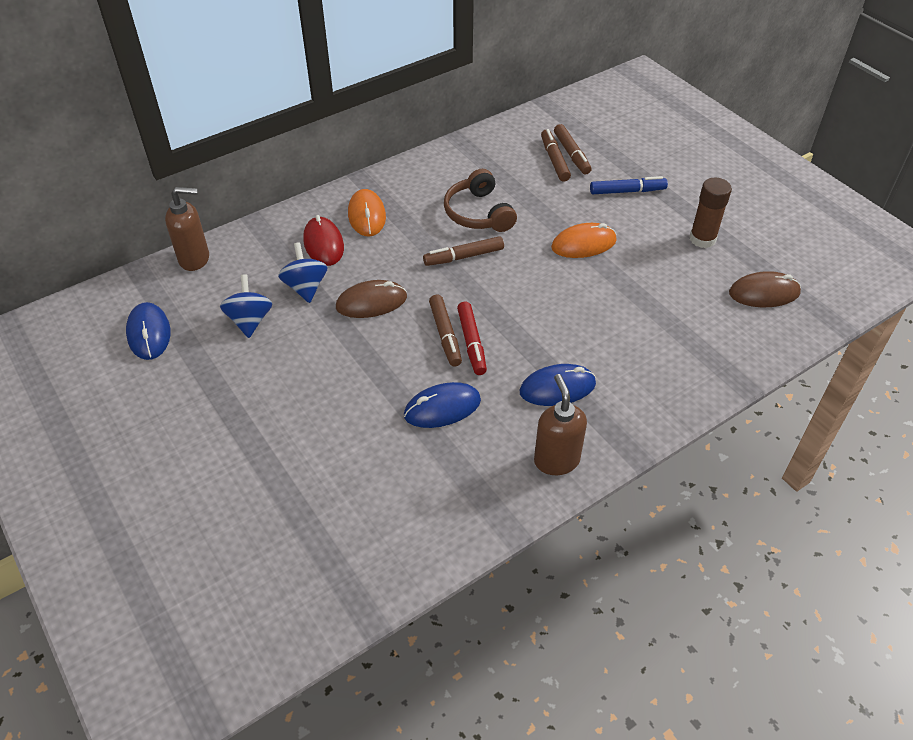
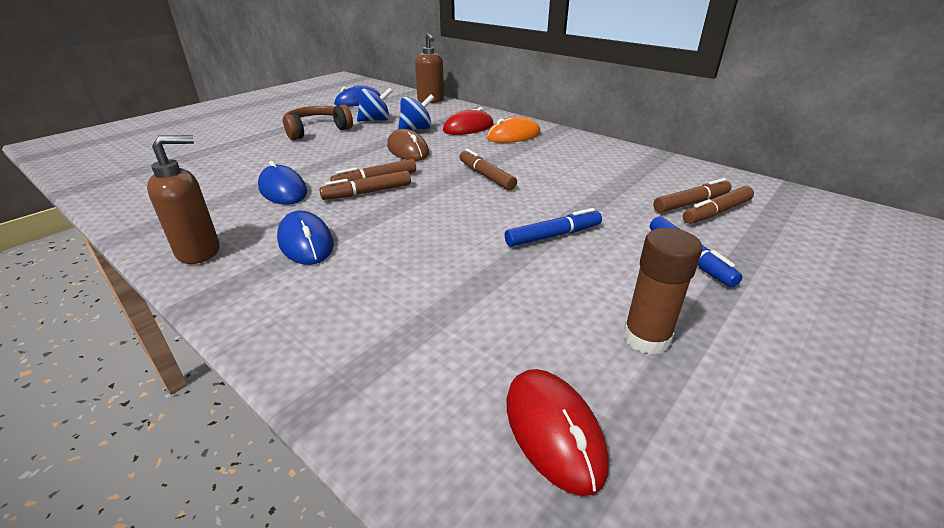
camera: 75 degrees right, 15 degrees down
(472, 342) = (368, 192): red marker -> brown marker
(478, 213) = (556, 175): brown headphones -> brown headphones (316, 130)
(583, 244) = (553, 236): orange mouse -> blue marker
(764, 293) = (553, 431): brown mouse -> red mouse

